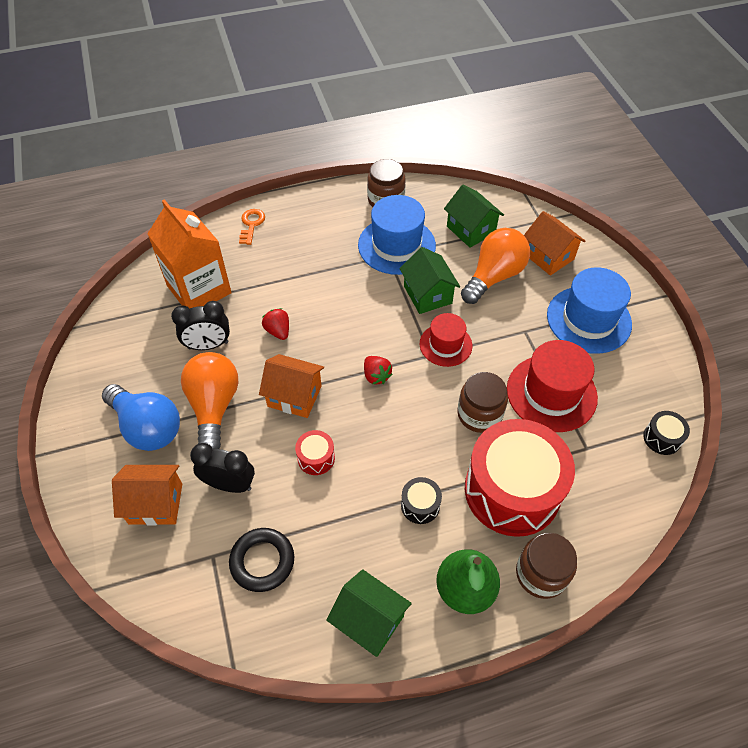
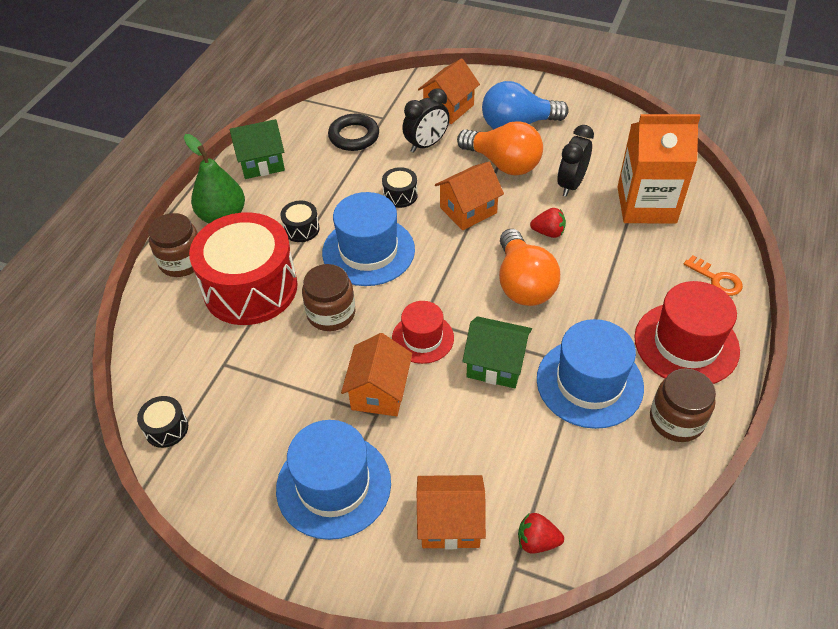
camera: 130 degrees right, 5 degrees down
(316, 458) = (400, 195): red drum -> black drum
(376, 376) = (438, 269): red strawberry -> red strawberry (537, 541)
(399, 435) = (368, 251): none -> blue hat
(470, 230) = (559, 473): green house -> none
(494, 276) = (469, 442): orange light bulb -> orange light bulb (523, 284)
(509, 340) = (379, 392): none -> orange house
(551, 393) = (294, 380): red hat -> red hat (686, 344)

